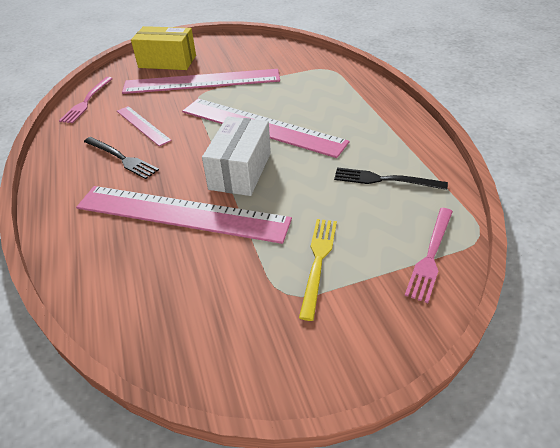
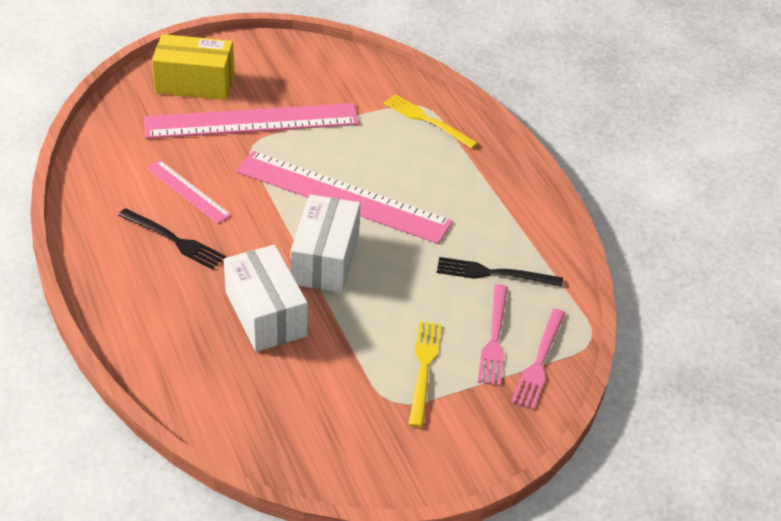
camera: 10 degrees left, 0 degrees up
(87, 101) = (99, 150): pink fork -> pink fork (494, 338)
(181, 213) = (266, 314): pink ruler -> white box
(332, 77) = (427, 120): none -> yellow fork

